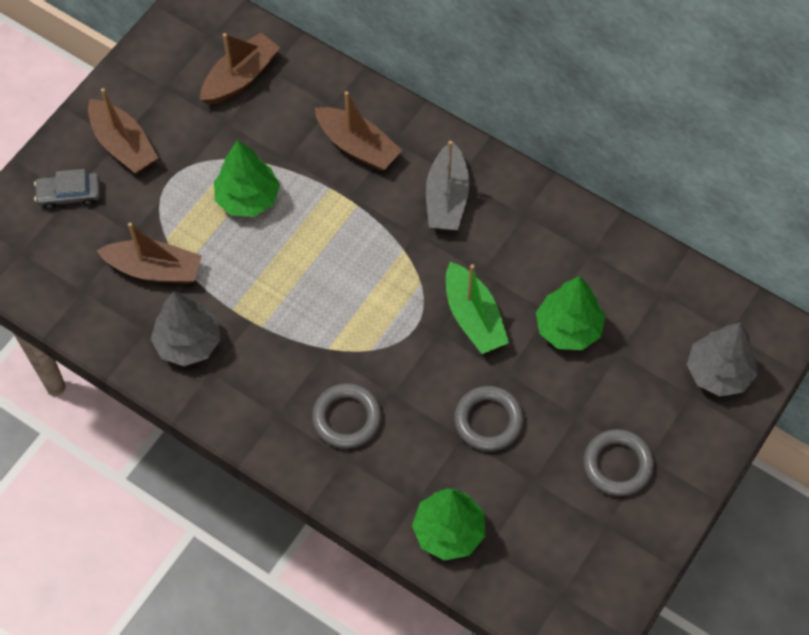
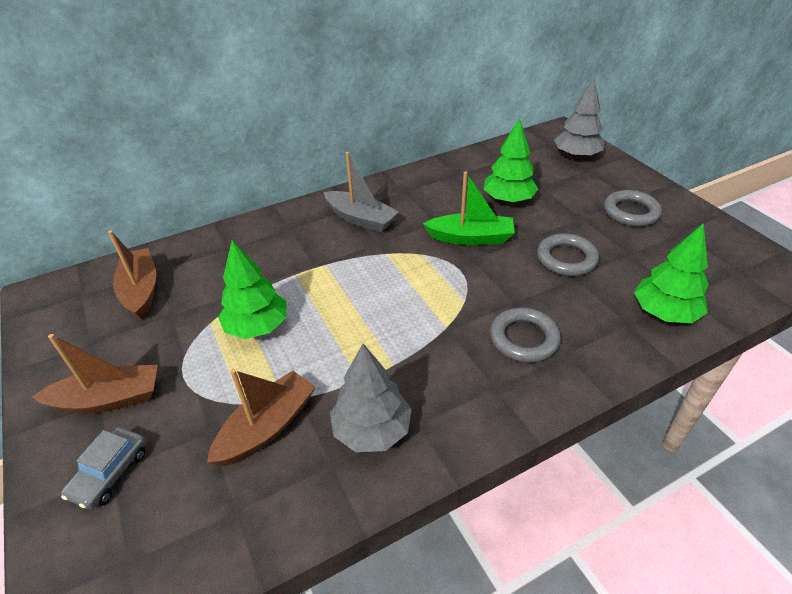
camera: 60 degrees left, 20 degrees down
(357, 146) = (275, 247): brown boat -> none

